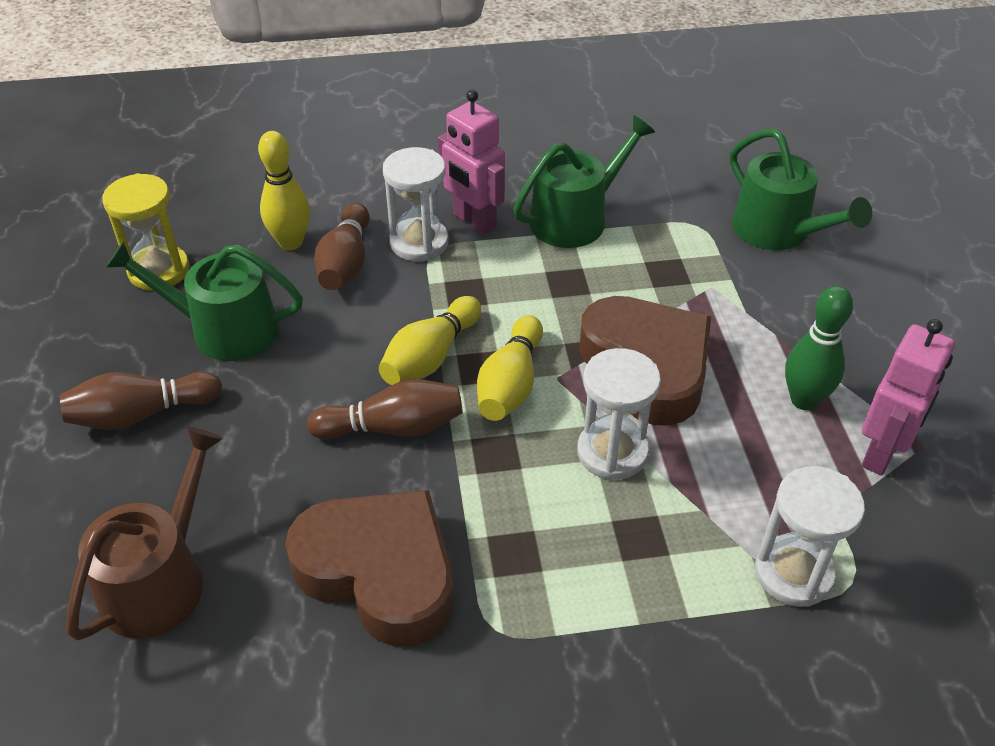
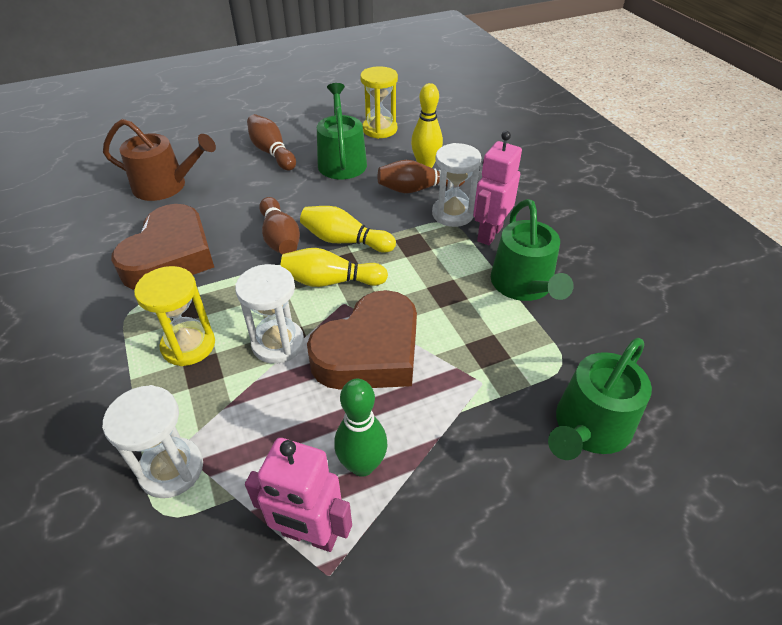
camera: 75 degrees right, 0 degrees up
(575, 219) = (524, 285): green watering can -> green watering can turned 45 degrees clockwise
(592, 551) = (188, 345): none -> yellow hourglass

